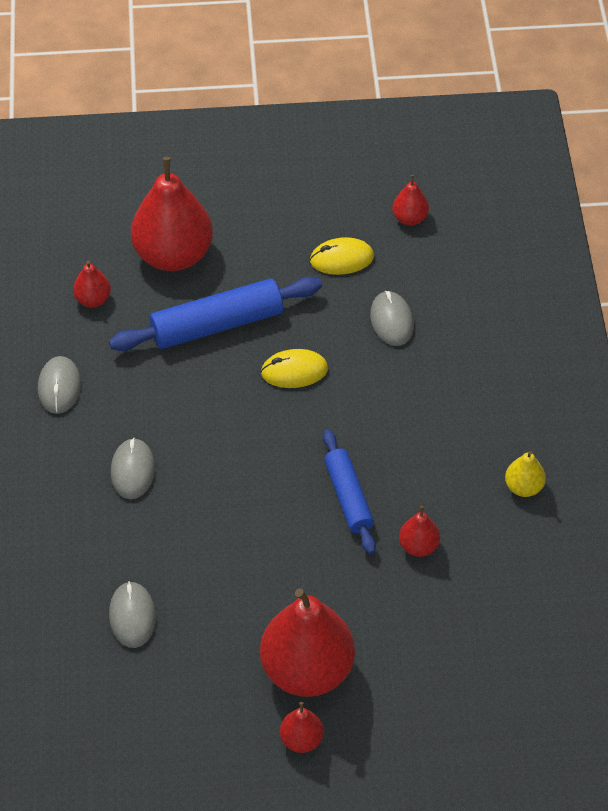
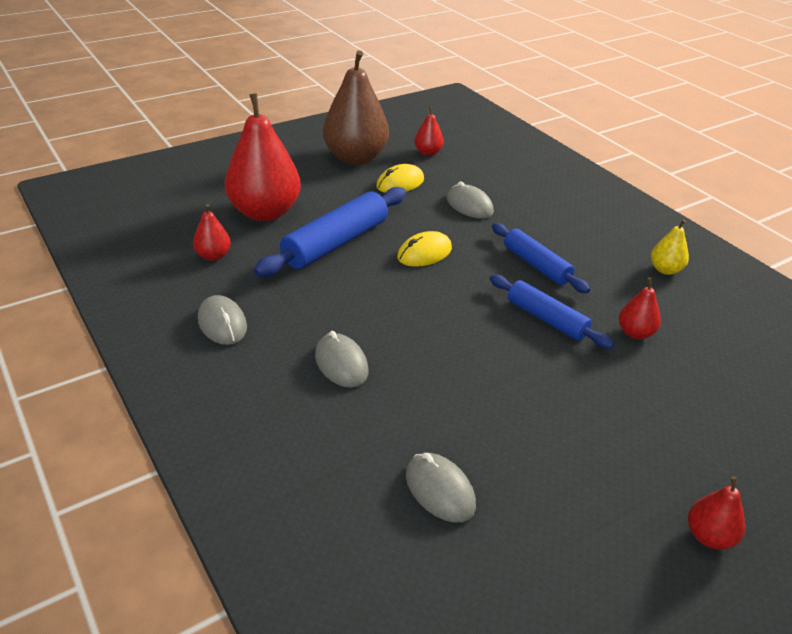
camera: 30 degrees left, 15 degrees down
(307, 670) = (648, 467): red pear -> none
(320, 199) = (355, 158): none -> brown pear
(394, 429) = (536, 265): none -> blue rolling pin

